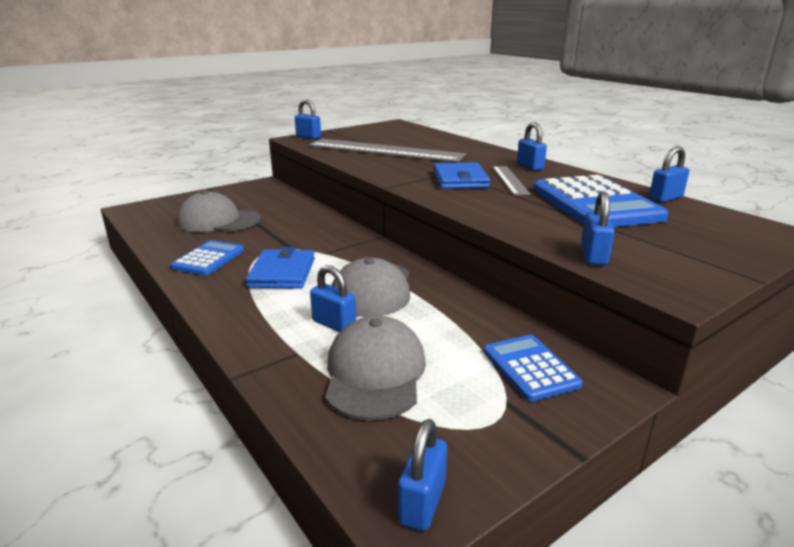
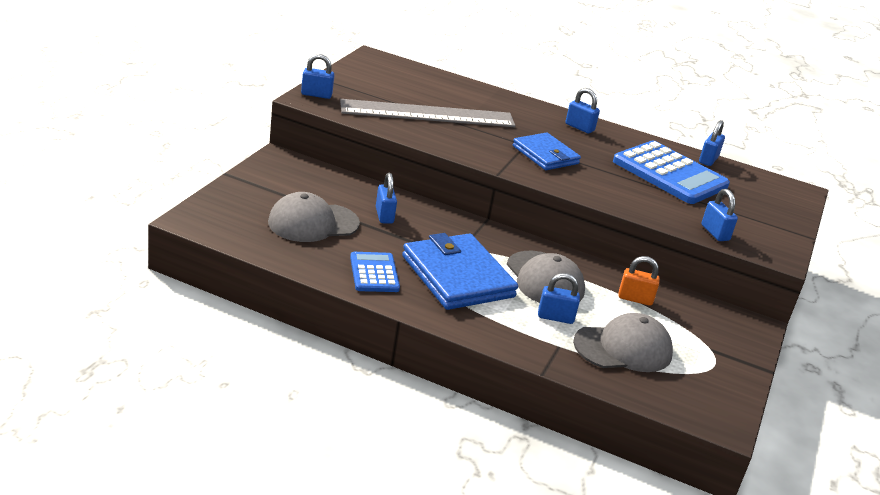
camera: 35 degrees left, 5 degrees up
(282, 273) = (457, 276): blue wallet -> blue wallet, size x1.58
(375, 373) = (623, 348): grey cap -> grey cap turned 105 degrees clockwise
(422, 502) = (724, 415): blue padlock -> blue padlock (384, 215)
(460, 324) = (635, 299): none -> orange padlock
(510, 180) = (583, 150): grey ruler -> none
(530, 368) = (704, 323): blue calculator -> none

